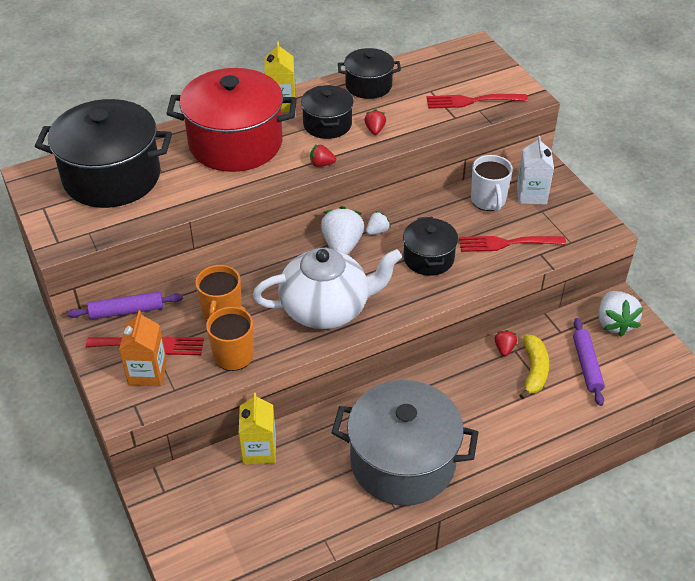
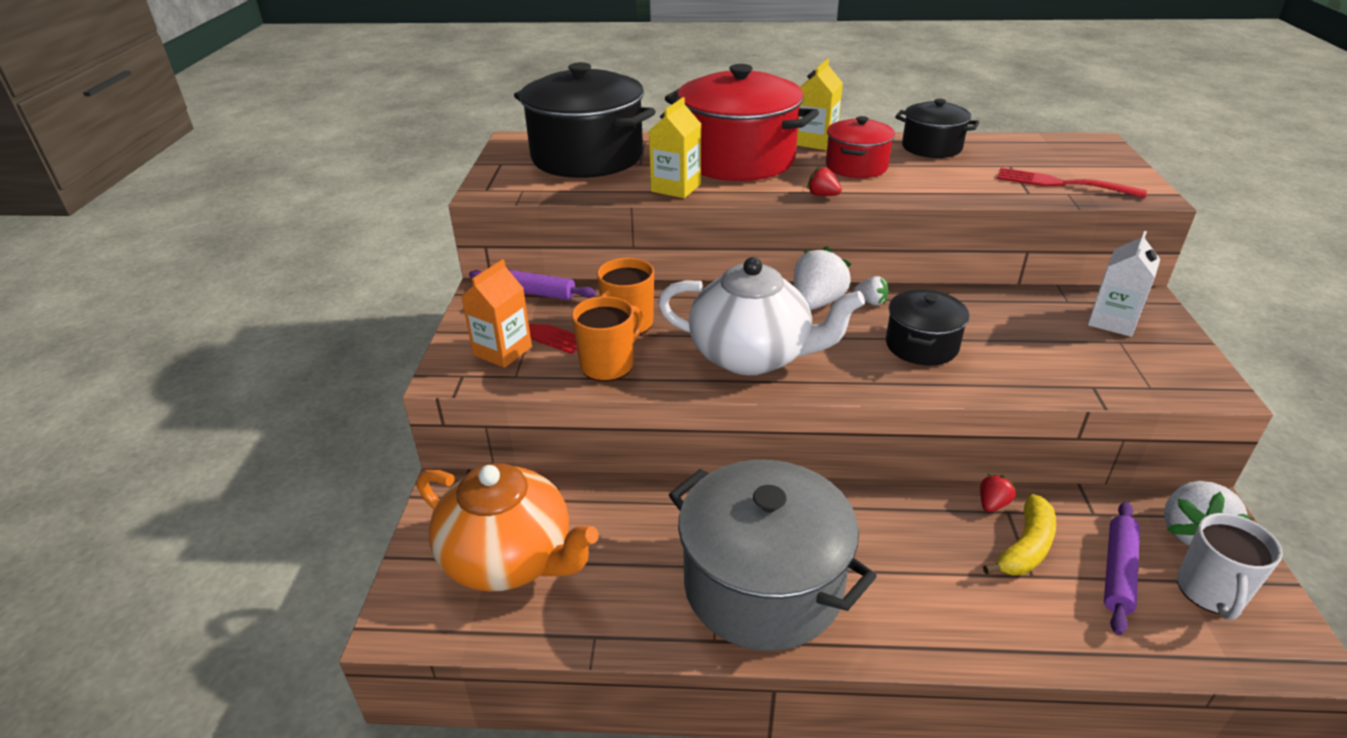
camera: 30 degrees right, 10 degrees down
(234, 517) = (509, 559): none -> orange teapot
(259, 450) = (594, 497): yellow carton -> yellow carton (676, 188)
(327, 124) = (856, 166): black pot -> red pot
(375, 130) = (912, 182): red strawberry -> none
(377, 231) = (870, 302): white strawberry -> white strawberry turned 45 degrees clockwise
(488, 201) = (1043, 311): white mug -> white mug (1210, 592)
(506, 243) = (1045, 361): red fork -> none

